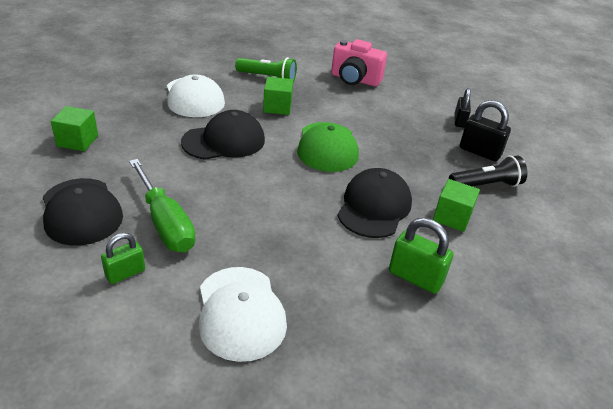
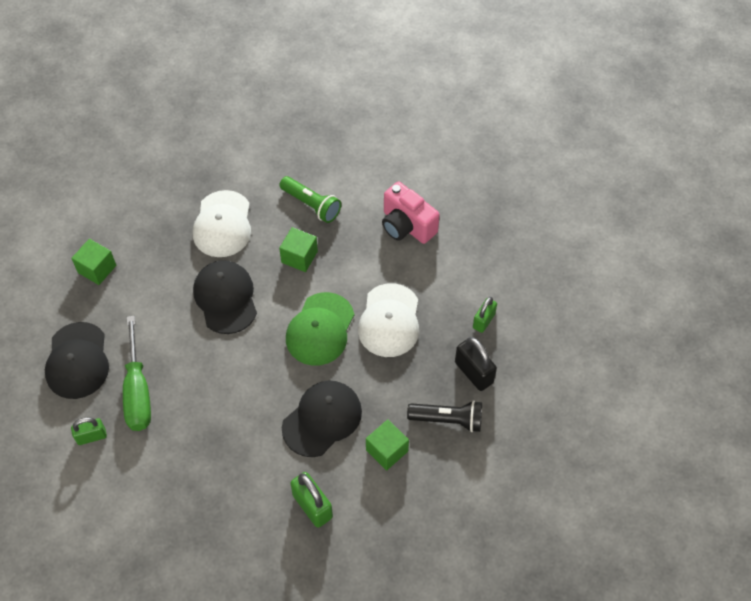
camera: 25 degrees right, 20 degrees up
(224, 141) = (225, 298): black cap -> black cap turned 105 degrees counterclockwise
(240, 313) = (160, 499): white cap -> white cap (389, 321)
(459, 121) = (483, 321): black padlock -> green padlock

